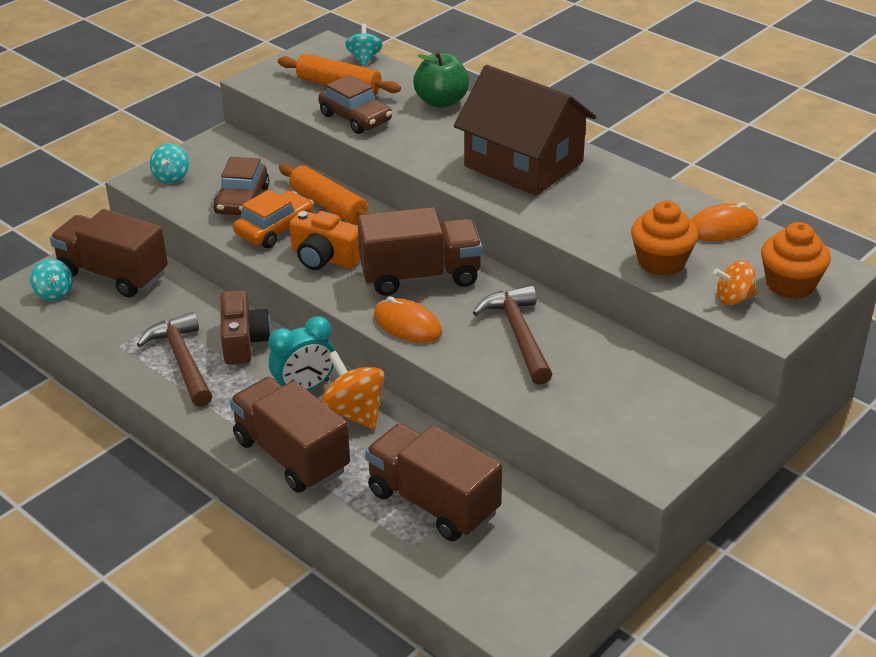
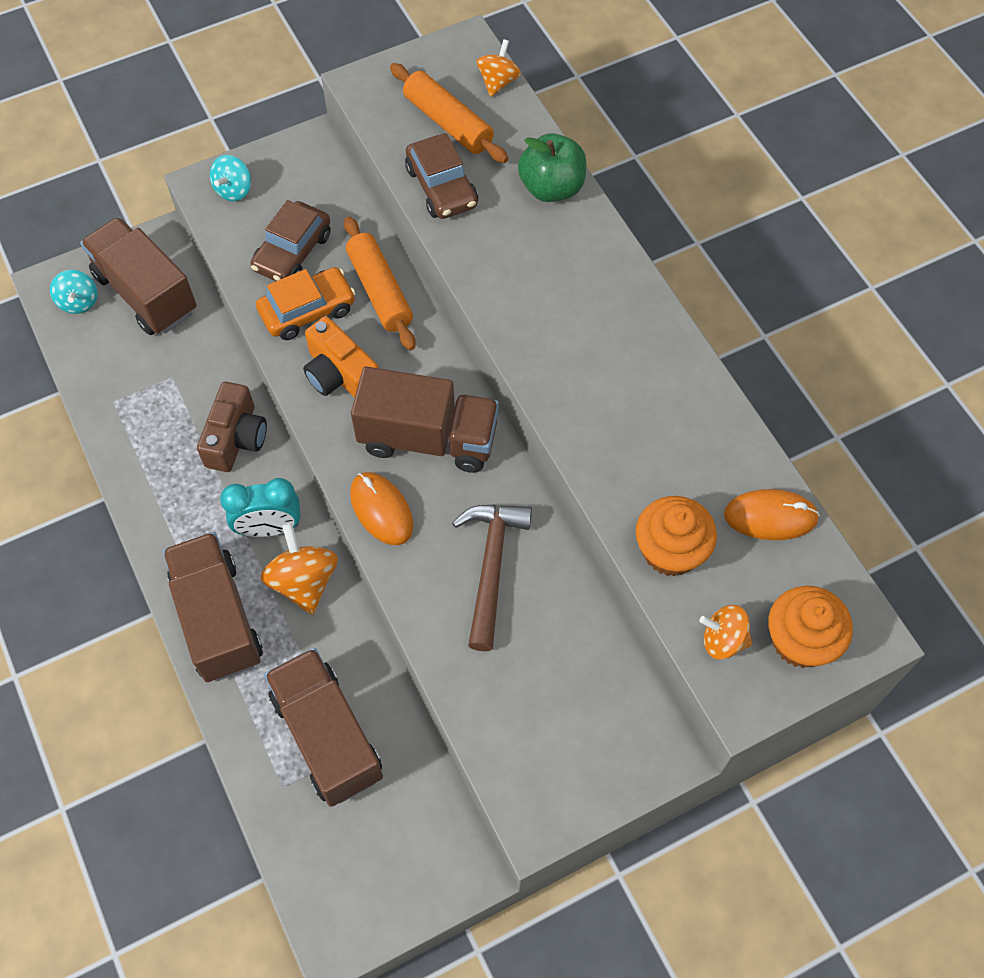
camera: 20 degrees right, 25 degrees up
(182, 361) = (165, 446): brown hammer -> none
(364, 59) = (498, 82): turquoise spinning top -> orange spinning top
(523, 164) = (595, 329): brown house -> none

